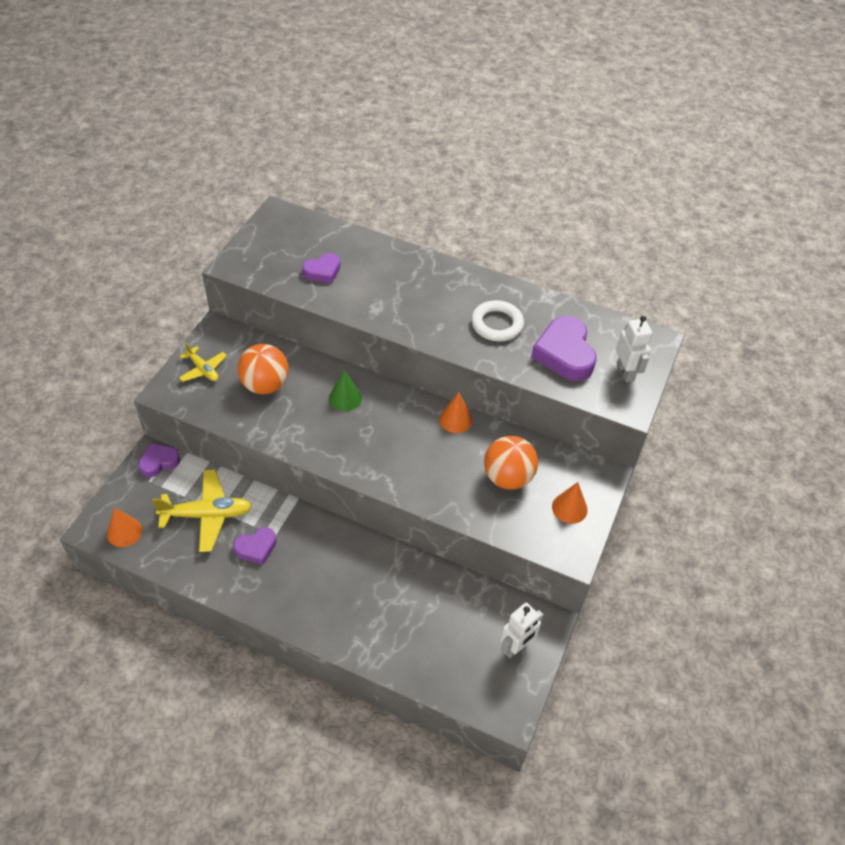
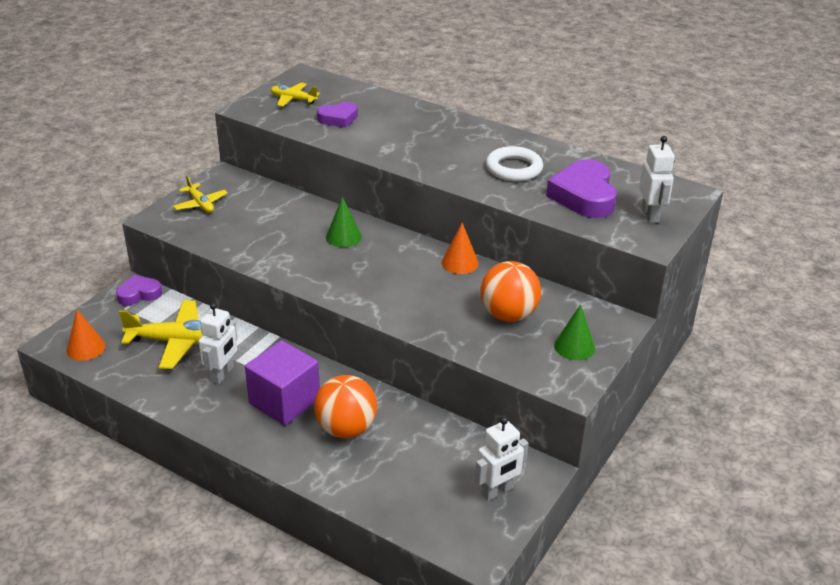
camera: 10 degrees right, 15 degrees down
(256, 548) = (222, 374): purple heart -> white robot
(265, 385) = (261, 220): orange ball -> orange ball (346, 429)
(274, 249) = (293, 99): none -> yellow plane
(318, 572) = (284, 401): none -> purple cube
(569, 508) = (574, 346): orange cone -> green cone

